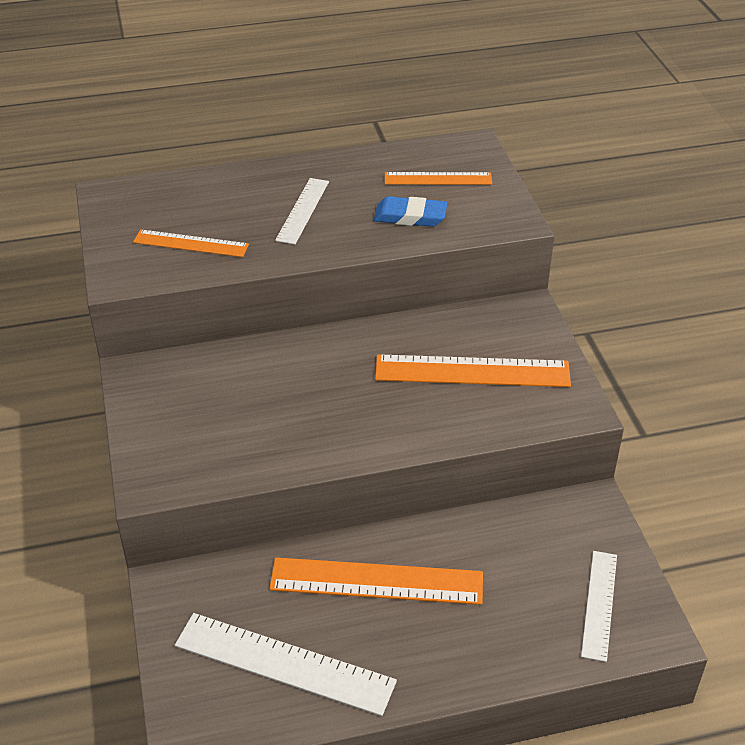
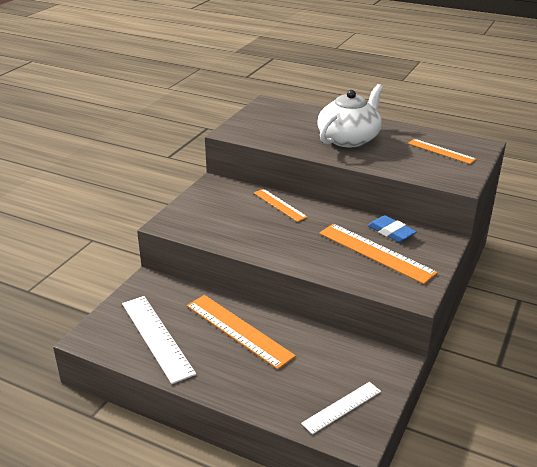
camera: 40 degrees right, 10 degrees down
(191, 243) = (278, 132): orange ruler -> orange ruler (279, 205)
(302, 210) = (349, 139): white ruler -> white teapot
(410, 216) = (403, 160): blue eraser -> blue eraser (391, 232)

